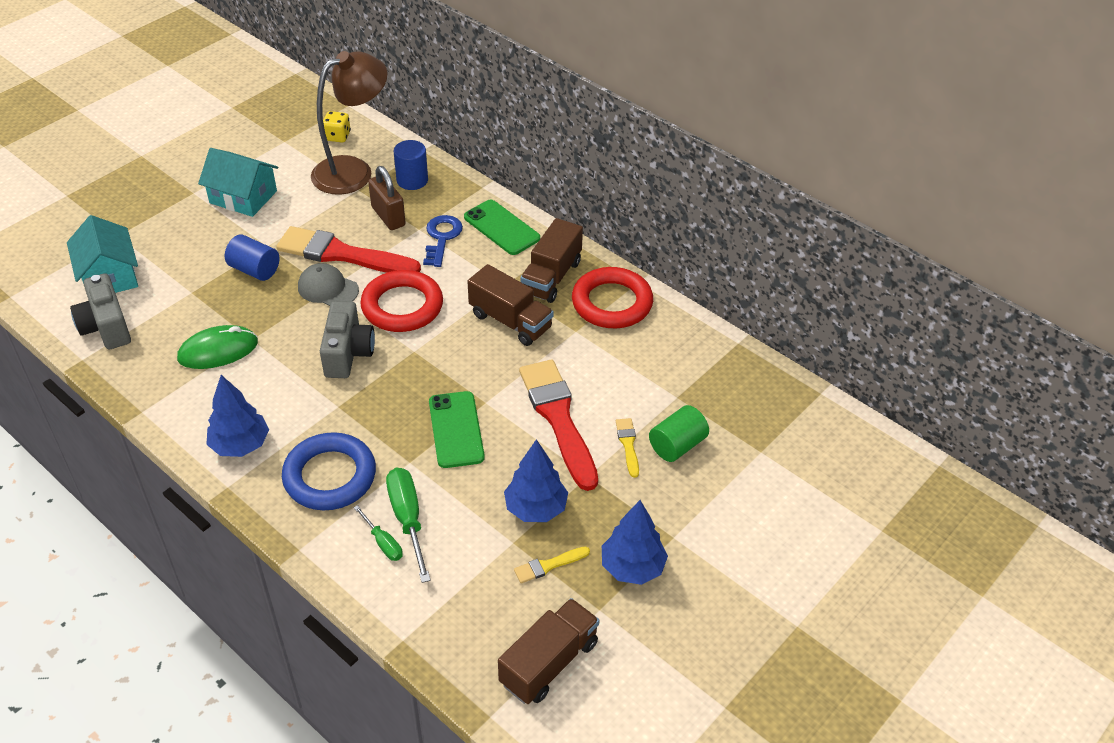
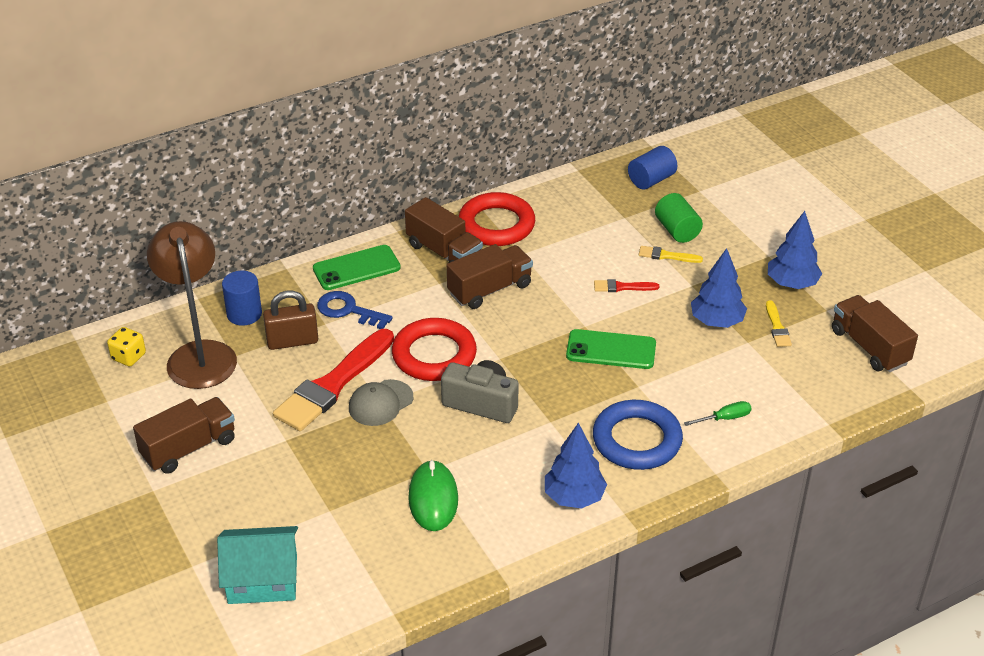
camera: 70 degrees left, 5 degrees down
(106, 326) = (350, 588): grey camera -> none
(243, 197) = (189, 448): turquoise house -> brown truck
(254, 270) = (321, 454): blue cylinder -> blue cylinder (651, 180)
(408, 519) = (703, 398): green screwdriver -> none
(558, 418) = (622, 287): red brush -> red brush, size x0.43

